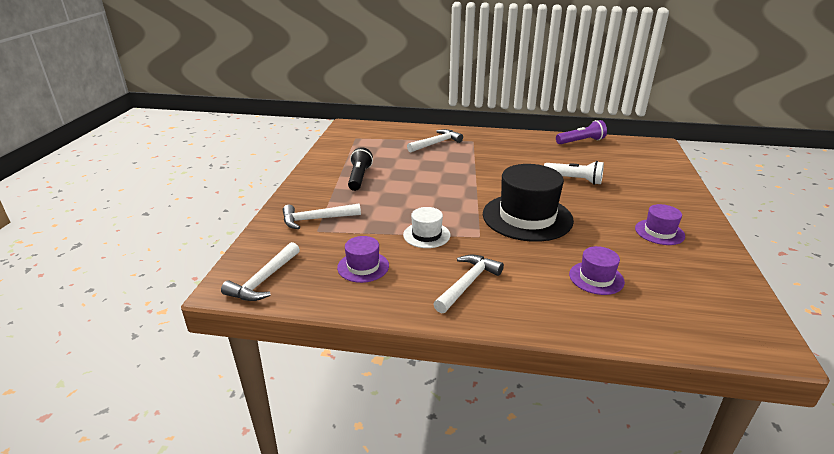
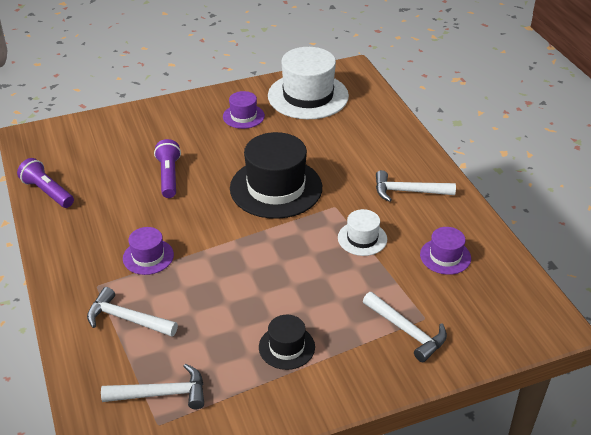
camera: 120 degrees left, 10 degrees up
(264, 280) = (524, 308): white hammer -> white hammer (162, 394)
(359, 177) = (286, 347): black flashlight -> black hat
(574, 180) = (169, 176): white flashlight -> purple flashlight
(596, 278) = (341, 135): purple hat -> purple hat (148, 256)
(695, 283) = (308, 96): none -> white hat

